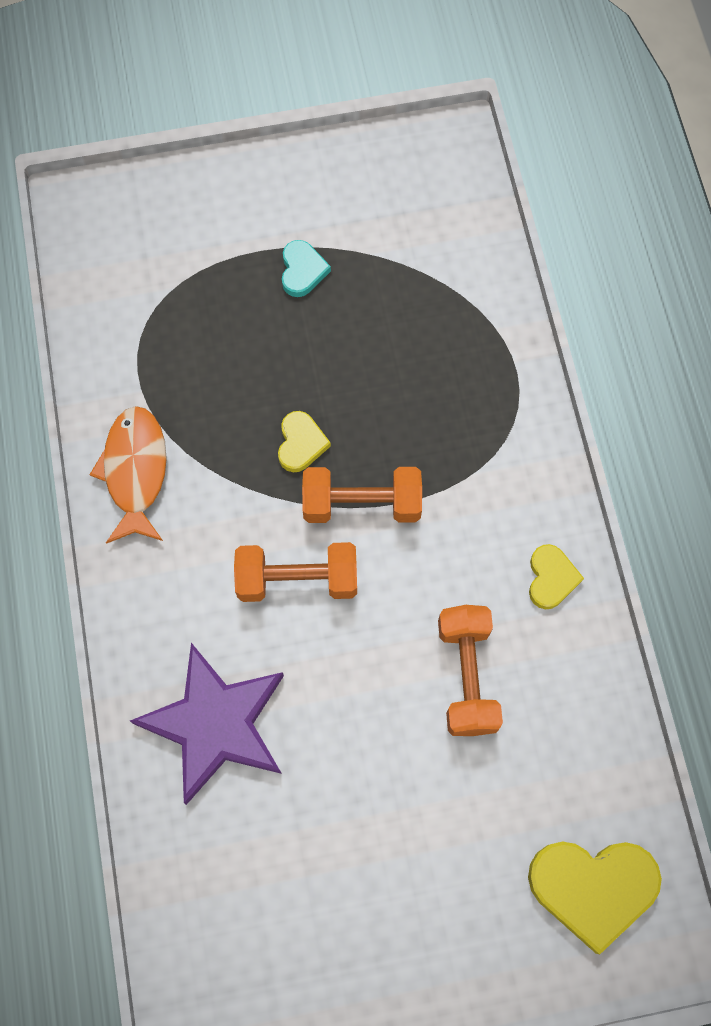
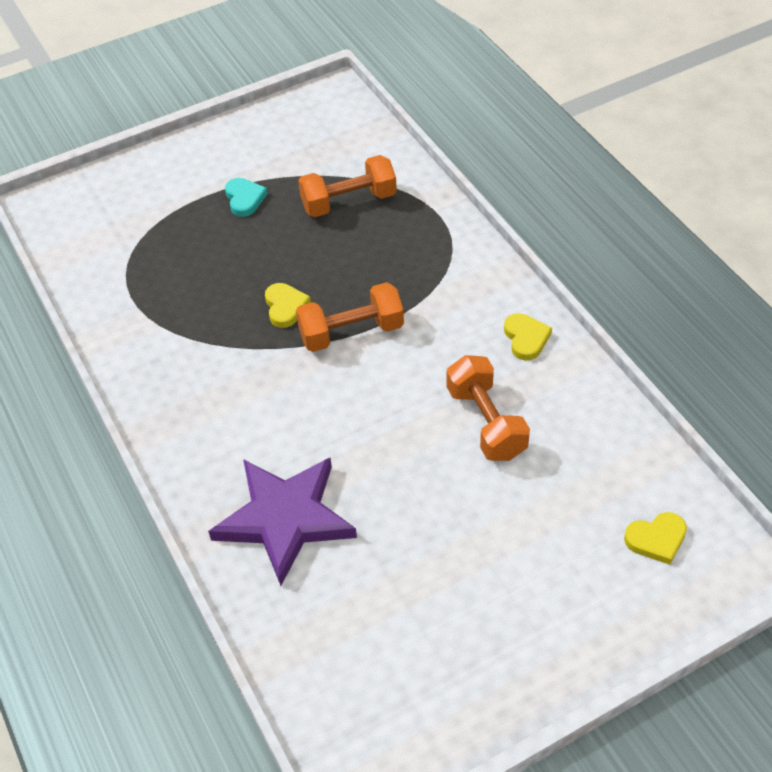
camera: 15 degrees left, 20 degrees down
(135, 471) = (152, 363): orange fish -> none
(297, 579) = (317, 397): orange dumbbell -> orange dumbbell (349, 202)
(592, 888) = (656, 539): yellow heart -> yellow heart, size x0.54

